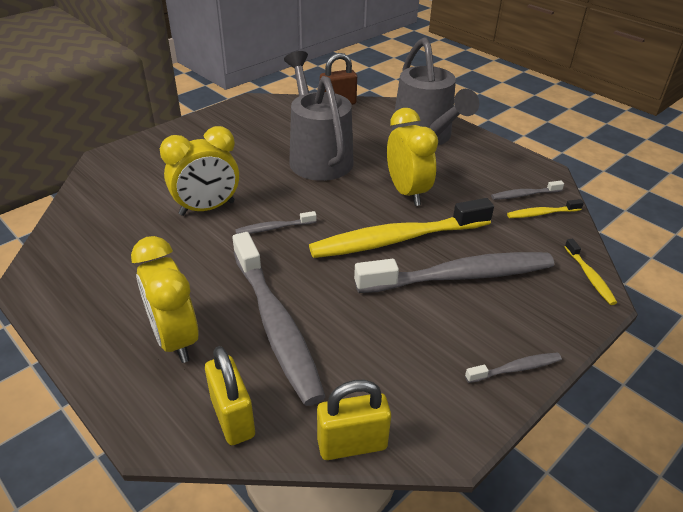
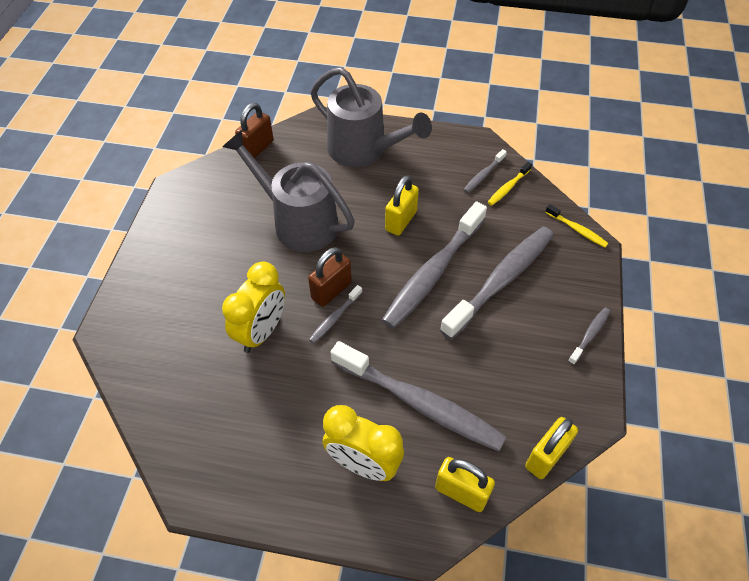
camera: 35 degrees left, 15 degrees up
(292, 209) = (331, 291): none -> brown padlock
(396, 239) = (433, 273): yellow toothbrush -> grey toothbrush
(407, 192) = (401, 221): yellow clock -> yellow padlock

